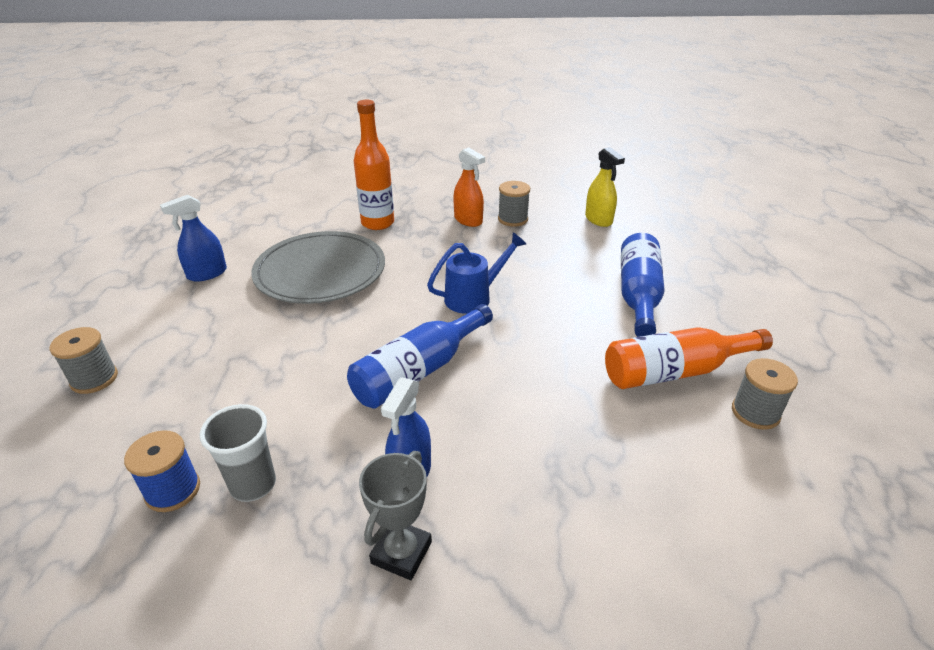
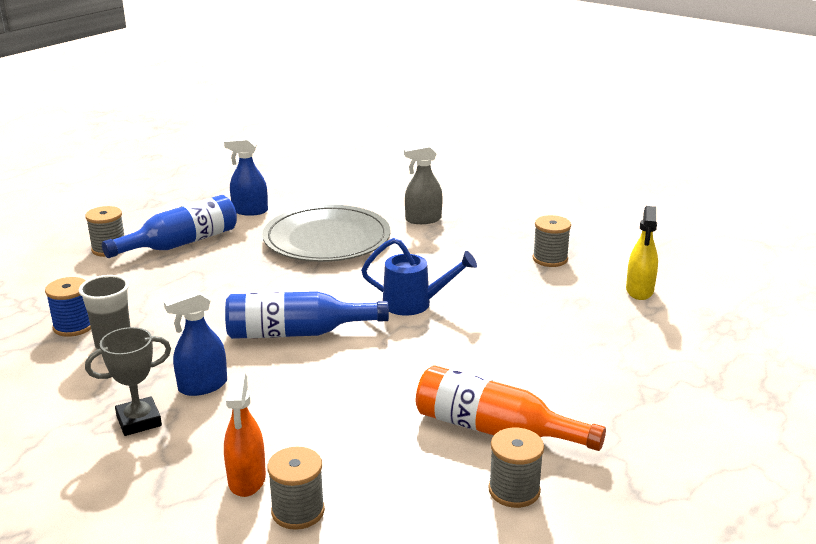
camera: 40 degrees right, 10 degrees down
(377, 223) = (423, 219): orange bottle -> grey spray bottle
(468, 220) = (506, 245): orange spray bottle -> orange spray bottle (247, 479)
(638, 295) = (565, 365): blue bottle -> blue bottle (181, 243)
(663, 540) = (298, 511): none -> grey spool

